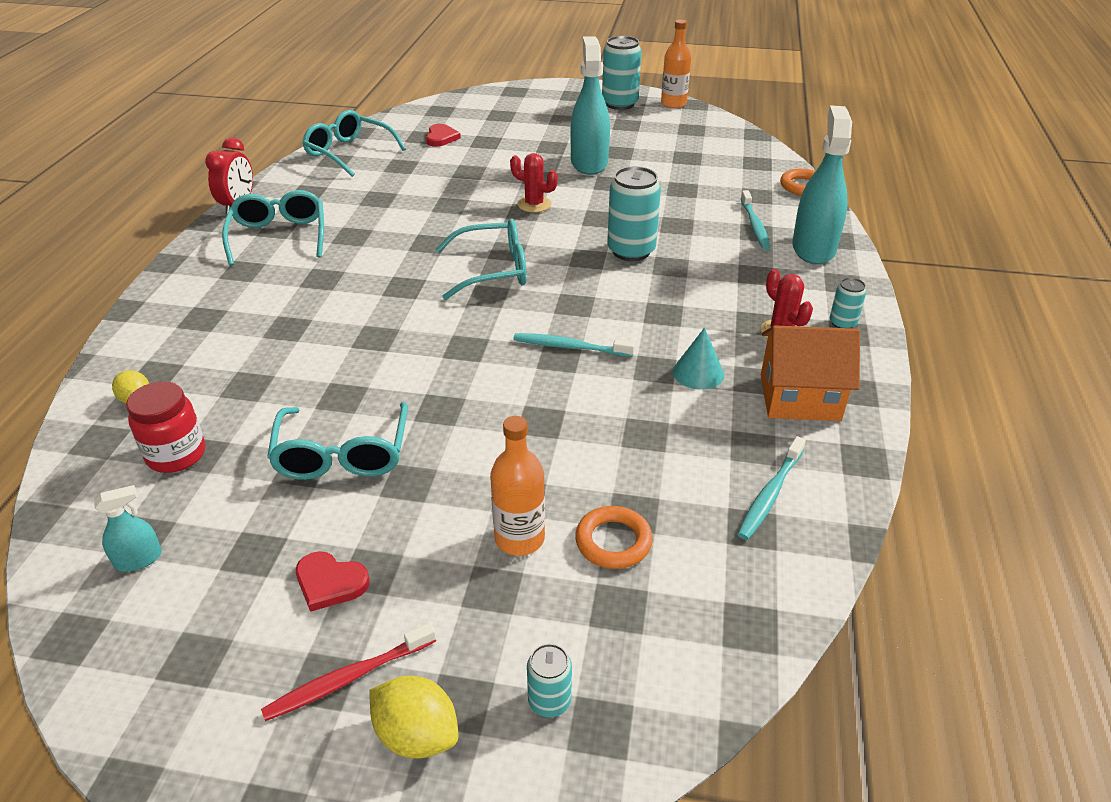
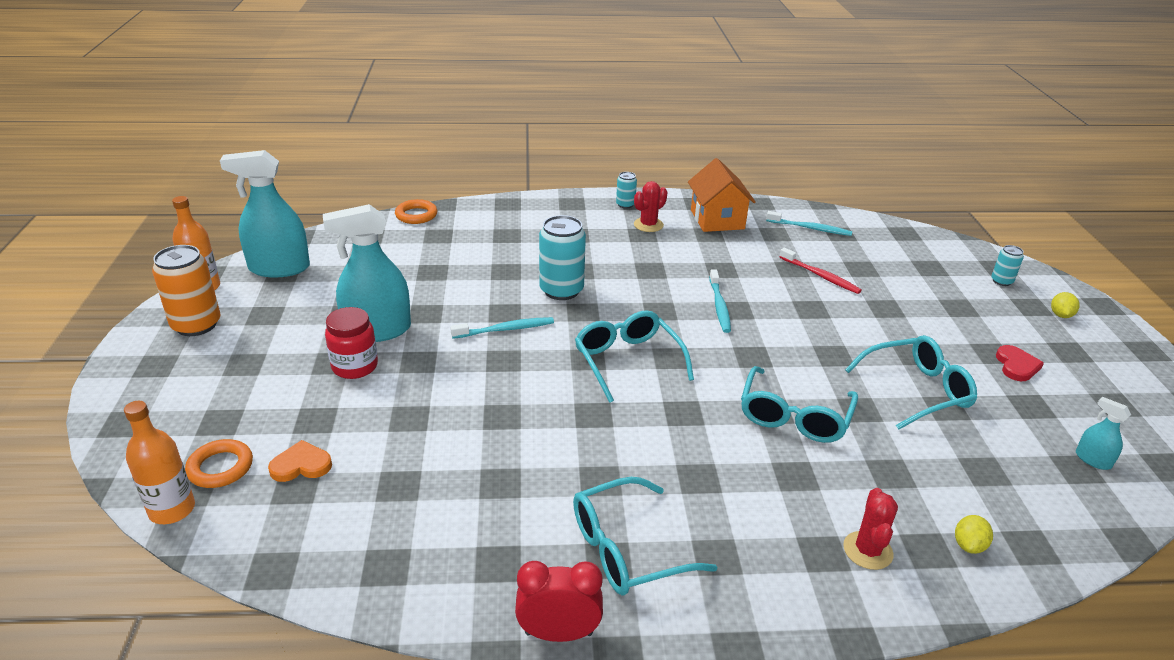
camera: 105 degrees left, 5 degrees down
(176, 455) = (998, 483): red jar -> red jar (355, 366)
(348, 678) = (1060, 343): red toothbrush -> red toothbrush (820, 276)
(349, 152) = (357, 557): turquoise glasses -> turquoise glasses (794, 417)
(417, 735) = (1060, 315): yellow lemon -> yellow lemon, size x0.65
(441, 138) = (301, 465): red heart -> orange heart
(519, 538) = (916, 303): orange bottle -> orange bottle (172, 510)
(534, 204) = (486, 355): red cactus -> red cactus (867, 550)
(613, 541) = (889, 272): orange ring -> orange ring (220, 467)
(619, 104) = (196, 325): turquoise can -> orange can
(698, 373) = (715, 253): turquoise cone -> none
(754, 225) = (496, 236): turquoise toothbrush -> turquoise toothbrush (505, 329)
(813, 248) = (526, 212): turquoise spray bottle -> turquoise spray bottle (279, 268)

